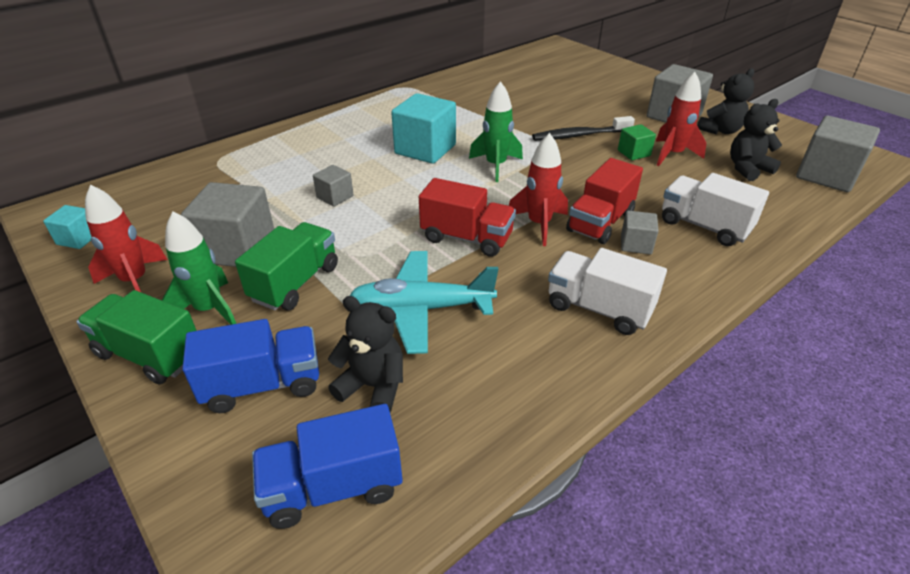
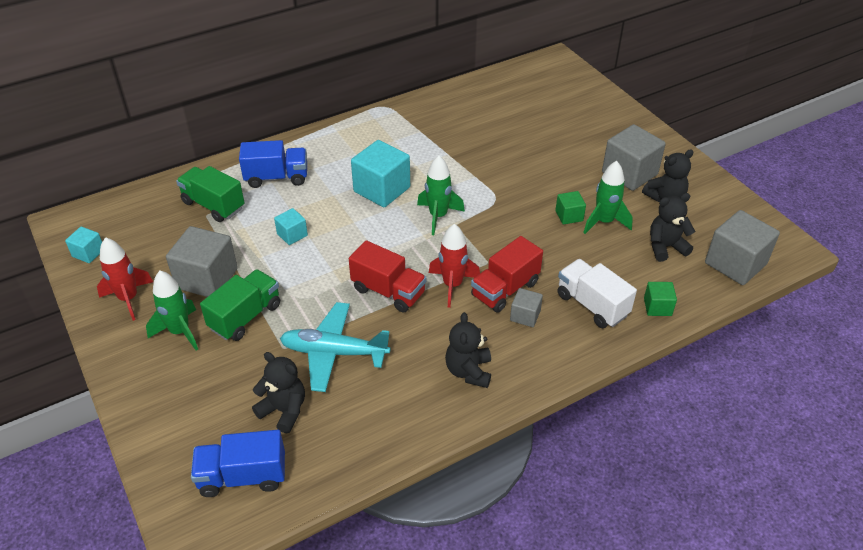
camera: 10 degrees right, 5 degrees up
(150, 354) = (136, 363): green truck -> green truck (213, 205)
(263, 384) = (209, 398): blue truck -> blue truck (277, 177)
(335, 197) = (292, 235): grey cube -> turquoise cube
(579, 135) = (528, 188): black toothbrush -> none
(598, 308) = (468, 371): white truck -> black teddy bear
(672, 154) = (604, 222): red rocket -> green rocket
(775, 220) = (657, 307): none -> green cube

